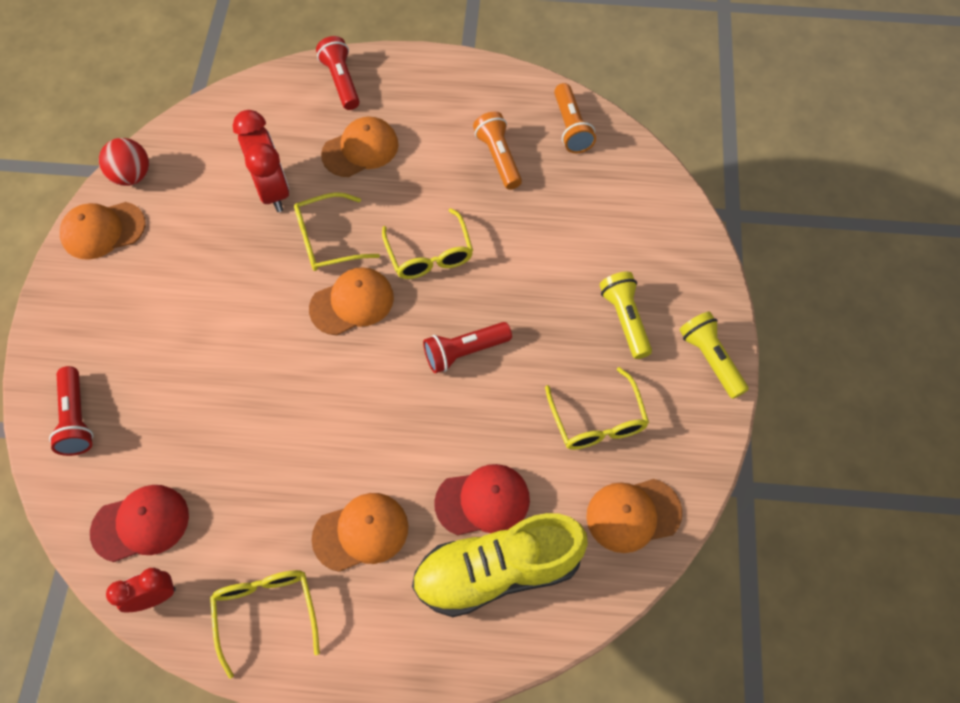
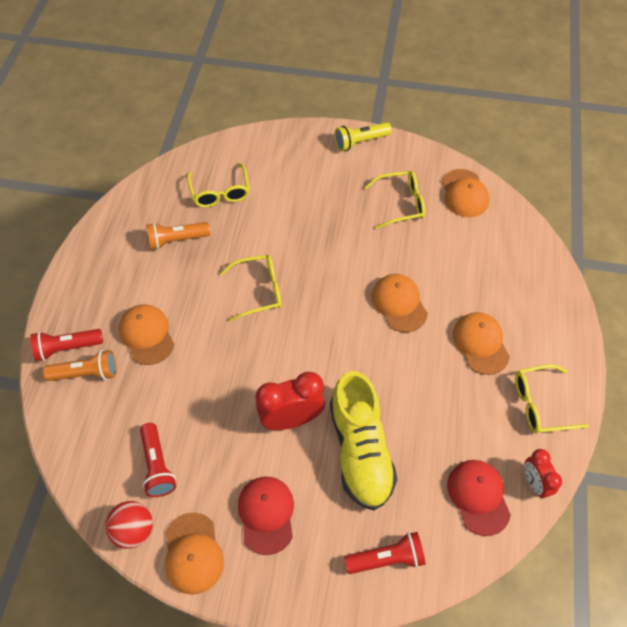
camera: 85 degrees left, 5 degrees down
(272, 190) = (176, 404): red clock -> red clock (291, 419)
(328, 240) = (234, 361): yellow glasses -> yellow glasses (220, 192)
(352, 303) = (296, 345): orange cap -> orange cap (399, 304)
(464, 352) = (344, 274): red flashlight -> red flashlight (157, 465)
(483, 501) = (457, 271): red cap -> red cap (266, 514)
(497, 571) = (503, 267): yellow shoe -> yellow shoe (360, 451)
(571, 127) = (158, 193): orange flashlight -> orange flashlight (86, 373)
(625, 319) = (327, 181): yellow flashlight -> none

